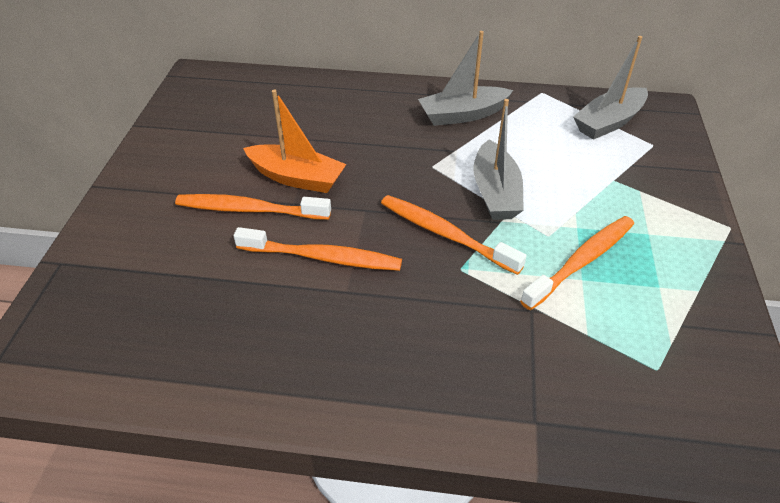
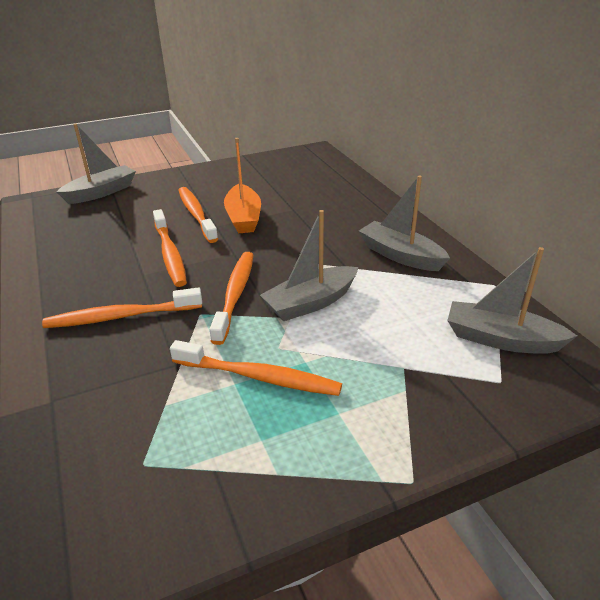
camera: 60 degrees right, 10 degrees down
(83, 278) = (101, 192): none -> grey boat
(421, 331) = (121, 316): none -> orange toothbrush

